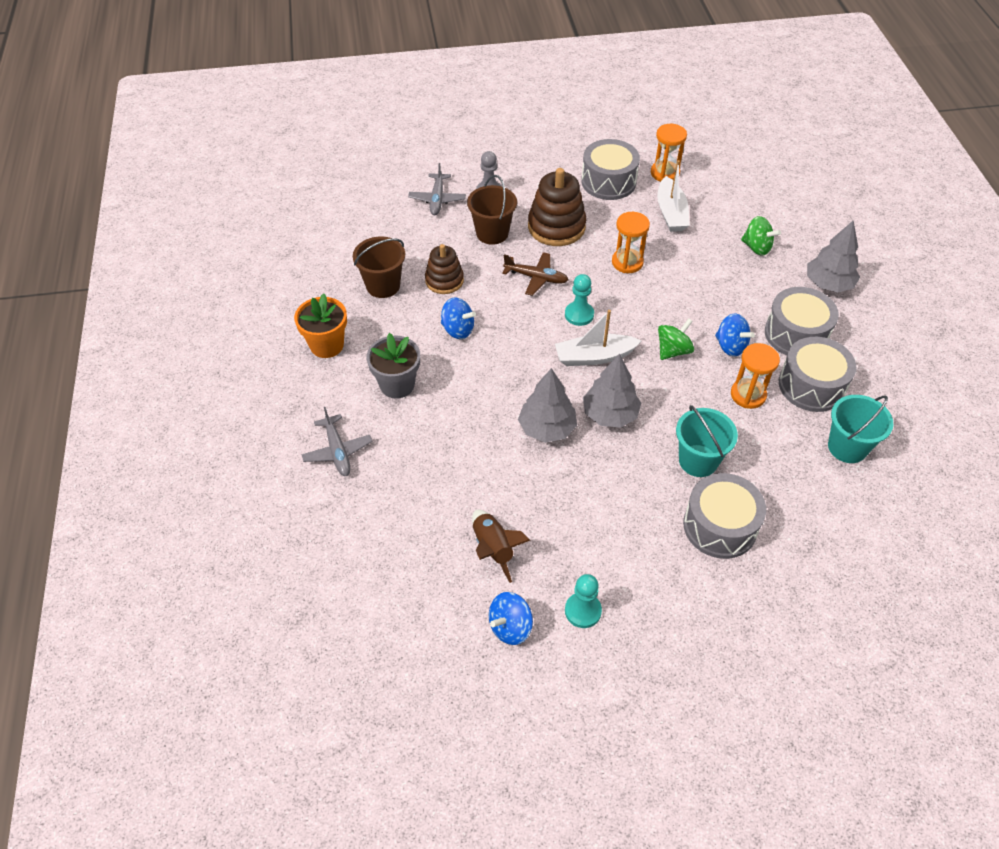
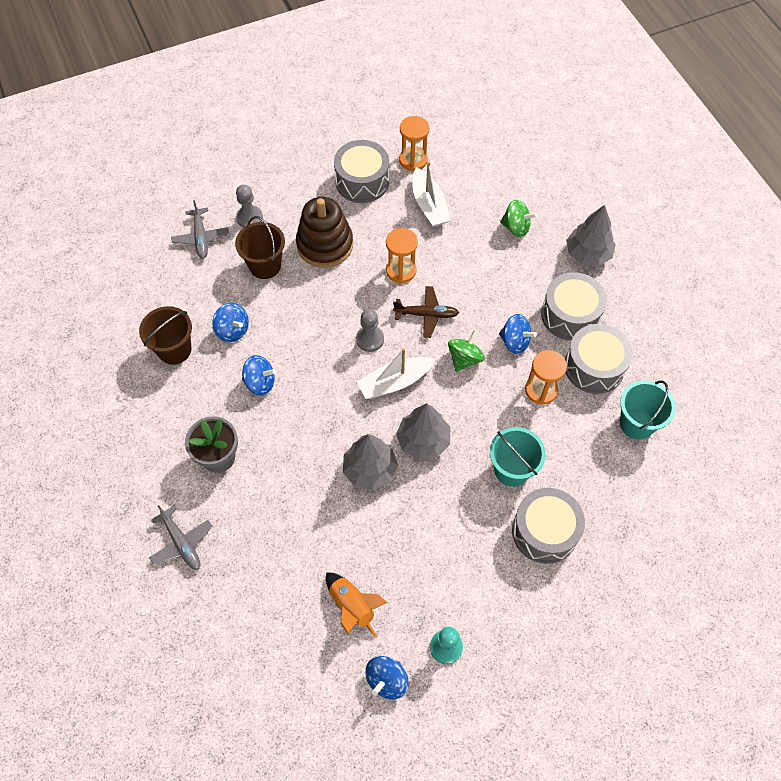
camera: 15 degrees left, 10 degrees up
(327, 345) = (138, 430): orange flower pot -> none
(444, 280) = (232, 330): brown stacking toy -> blue spinning top
(493, 548) = (352, 606): brown rocket -> orange rocket
(536, 278) = (319, 307): brown plane -> brown plane (426, 314)
(579, 315) = (370, 339): turquoise pawn -> grey pawn

